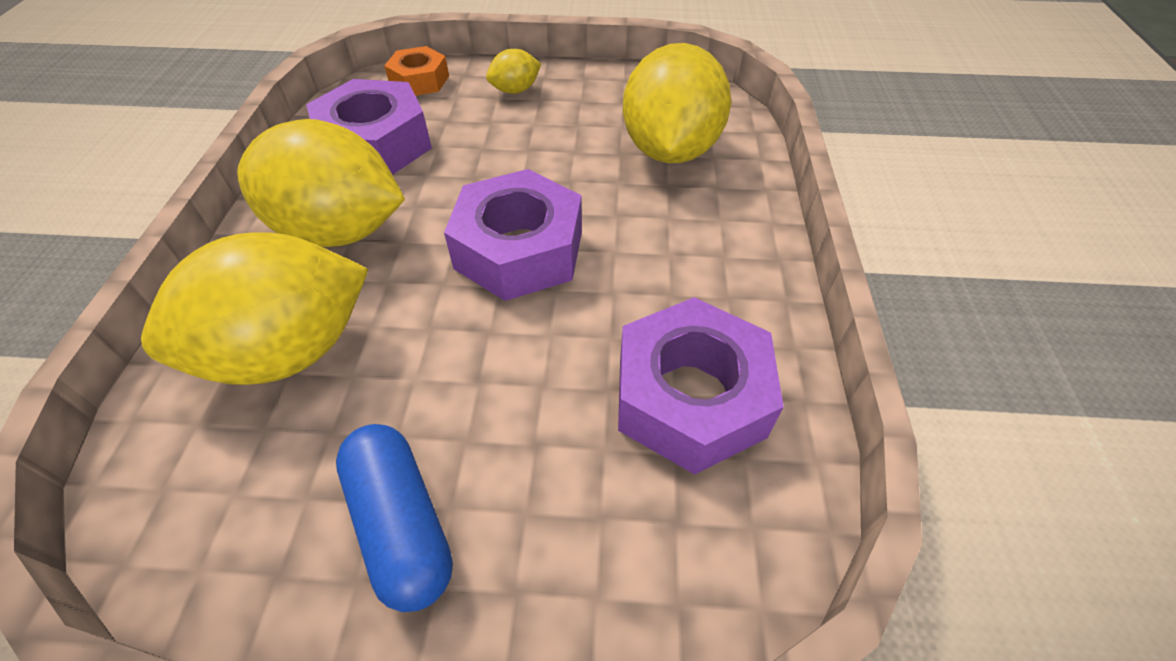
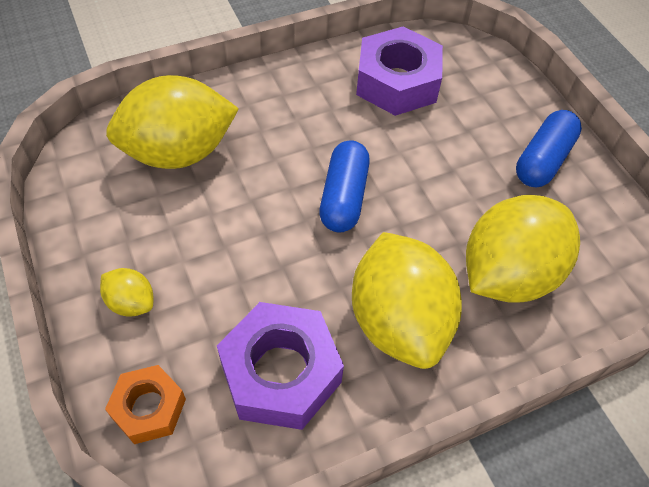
camera: 120 degrees left, 5 degrees up
(289, 351) = (508, 274): yellow lemon -> yellow lemon turned 75 degrees counterclockwise
(519, 250) = (344, 197): purple nut -> blue capsule

